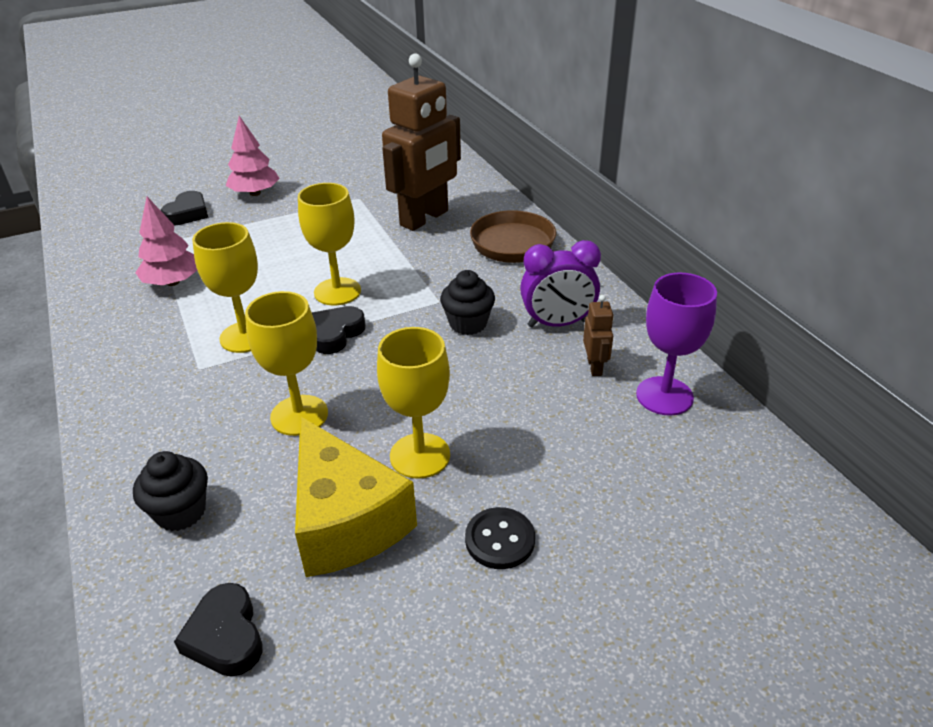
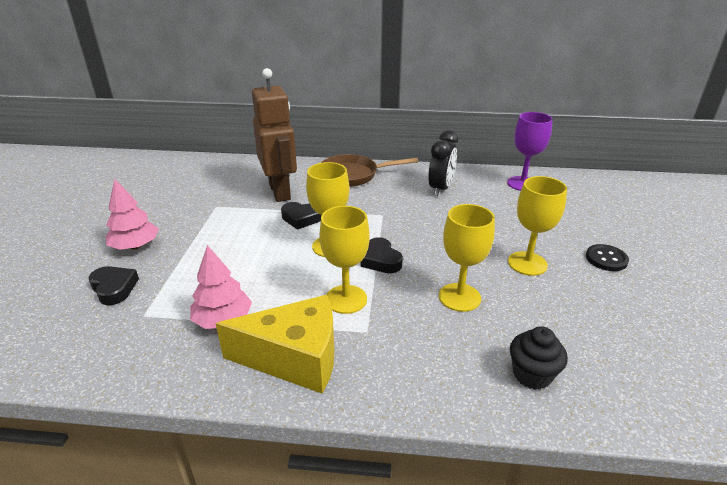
camera: 60 degrees left, 5 degrees down
(225, 636) = (655, 377): black heart -> black heart (302, 218)
(346, 521) = (571, 304): yellow cheese -> yellow cheese (295, 358)
(468, 324) = (415, 213): black cupcake -> none
(557, 324) = (440, 189): purple clock -> black clock
(595, 367) = (486, 192): brown robot -> none

